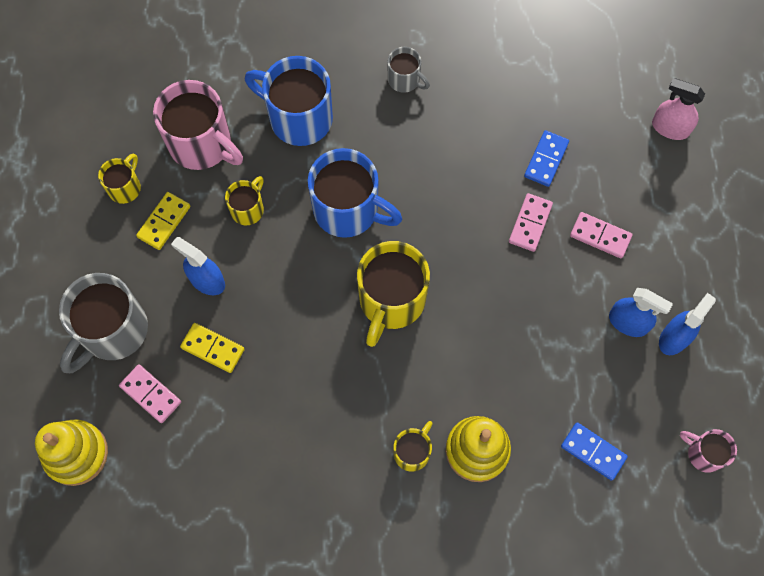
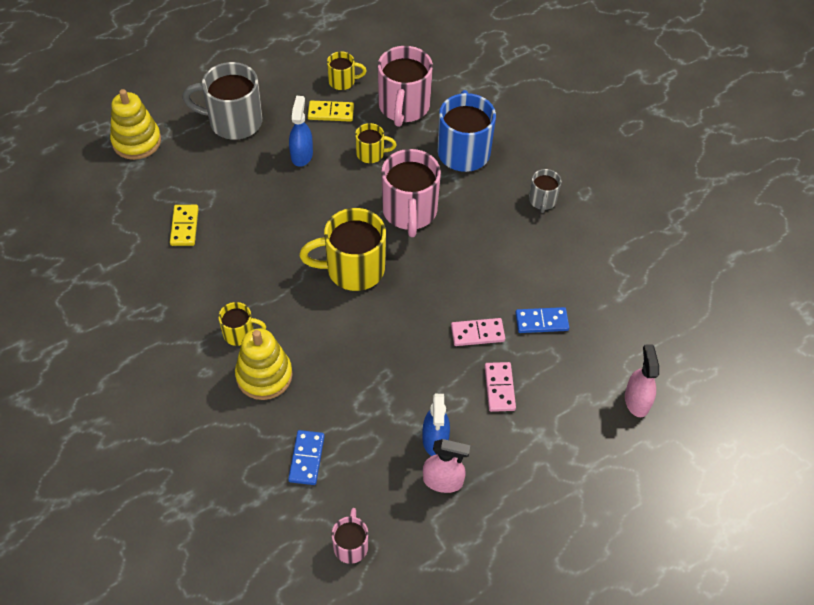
camera: 60 degrees right, 15 degrees down
(151, 394) = (200, 161): pink domino -> none
(213, 348) = (253, 180): yellow domino -> yellow domino (184, 227)
(348, 210) = (409, 212): blue mug -> pink mug
(674, 337) = (443, 481): blue spray bottle -> pink spray bottle

